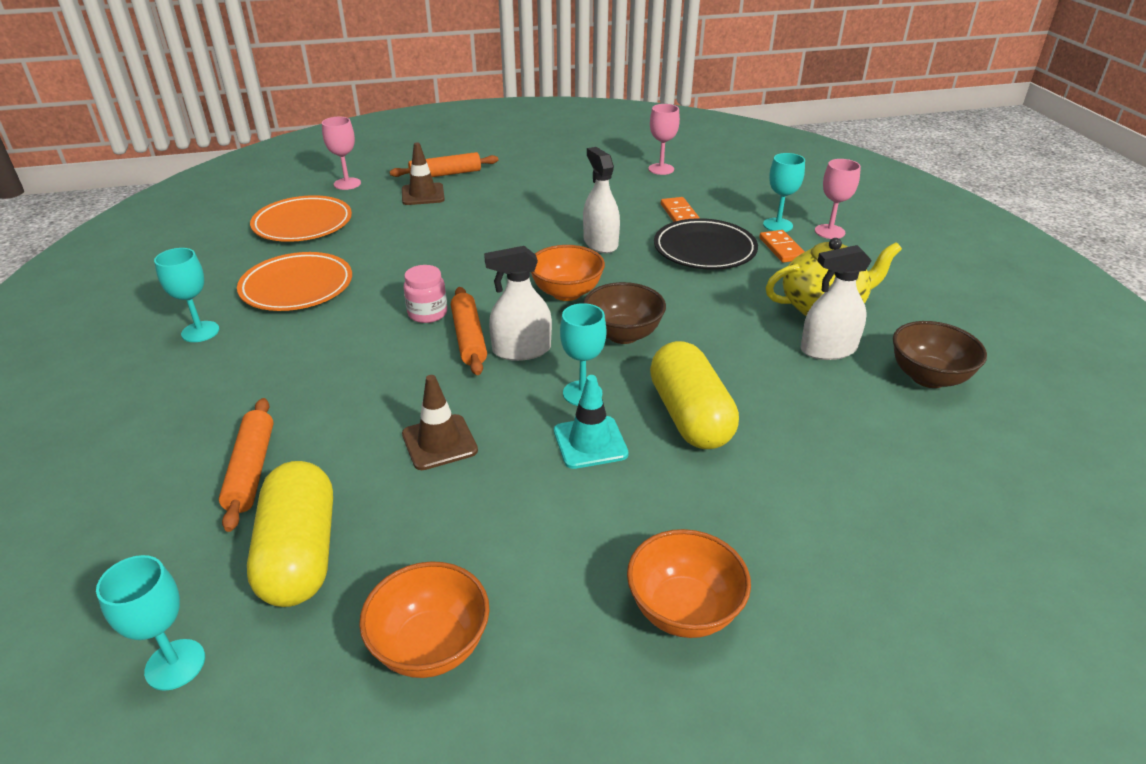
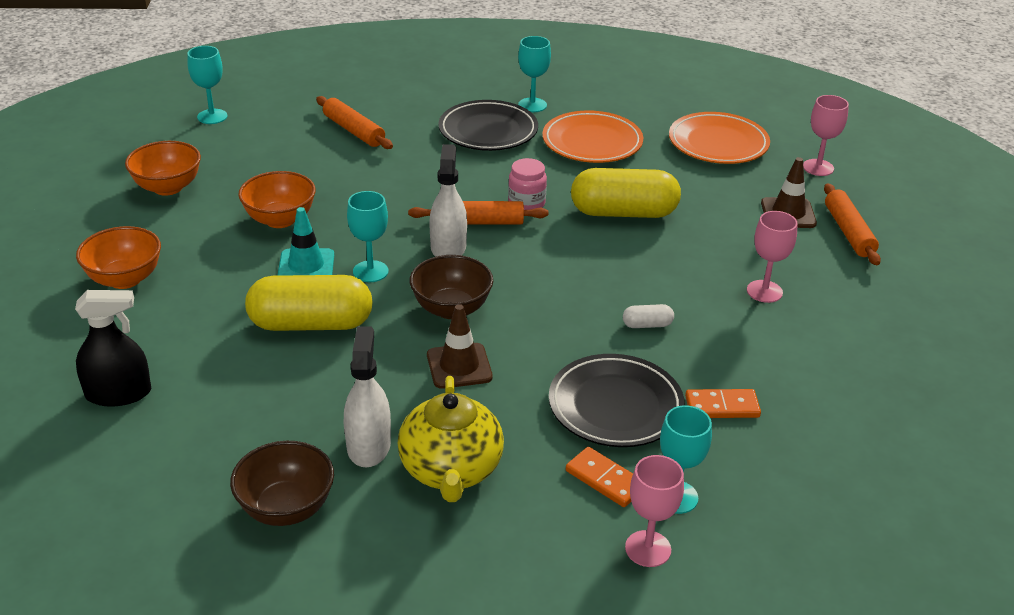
camera: 100 degrees right, 0 degrees up
(251, 470) = (354, 131): orange rolling pin -> orange rolling pin turned 45 degrees clockwise
(264, 356) = (488, 131): none -> black plate
(300, 554) = (267, 148): yellow capsule -> yellow capsule (623, 213)
(439, 442) = (343, 200): brown traffic cone -> brown traffic cone (459, 366)
(566, 293) = (540, 285): orange bowl -> orange bowl (280, 219)
(600, 243) = (647, 325): white spray bottle -> white capsule
(661, 169) = (879, 421): pink goblet -> pink goblet (764, 291)
(782, 248) = (605, 479): orange domino -> orange domino turned 45 degrees clockwise
(886, 533) = (118, 393): none -> black spray bottle

